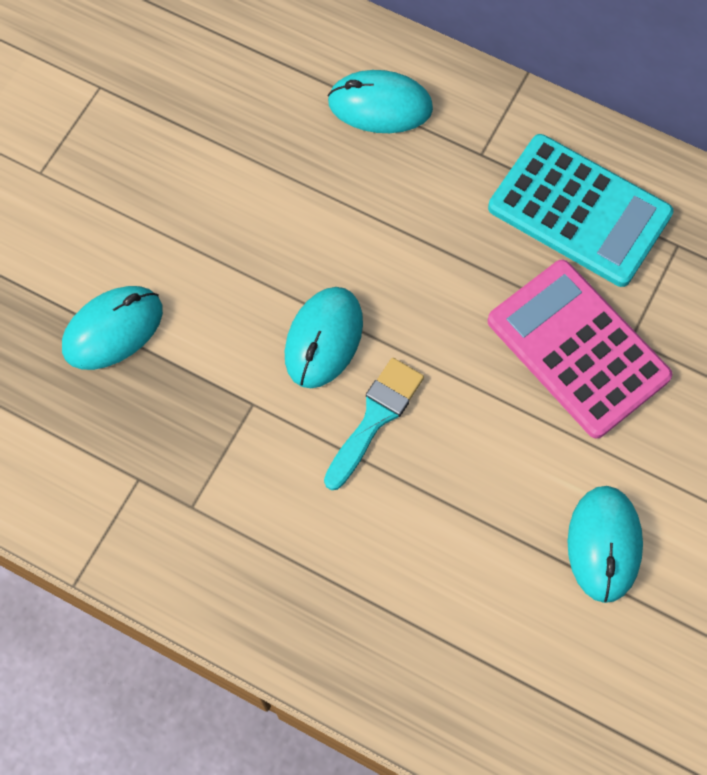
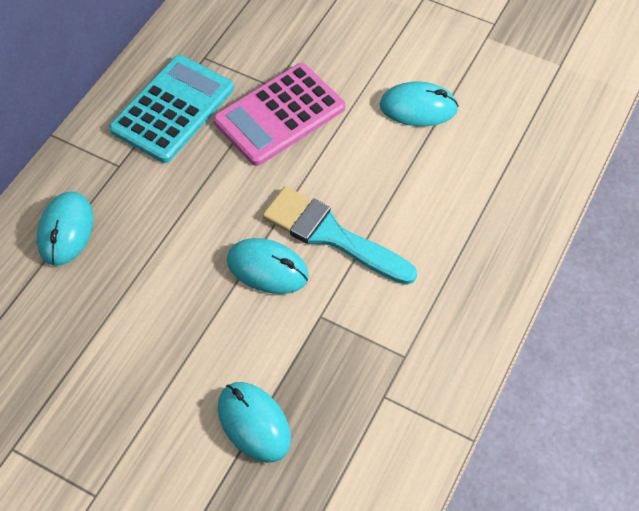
camera: 90 degrees left, 10 degrees down
(375, 418) = (331, 235): turquoise brush -> turquoise brush, size x1.50

